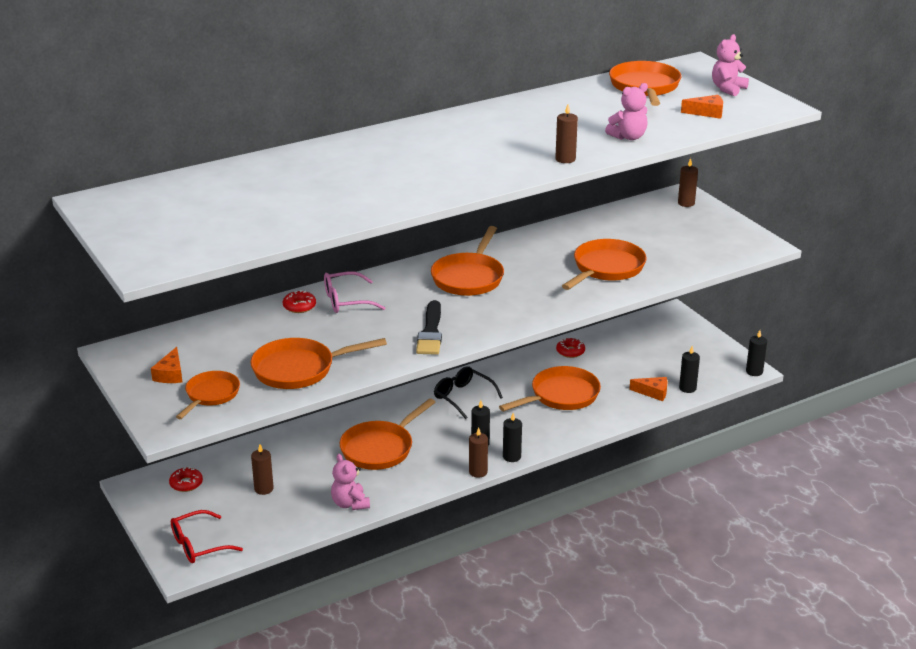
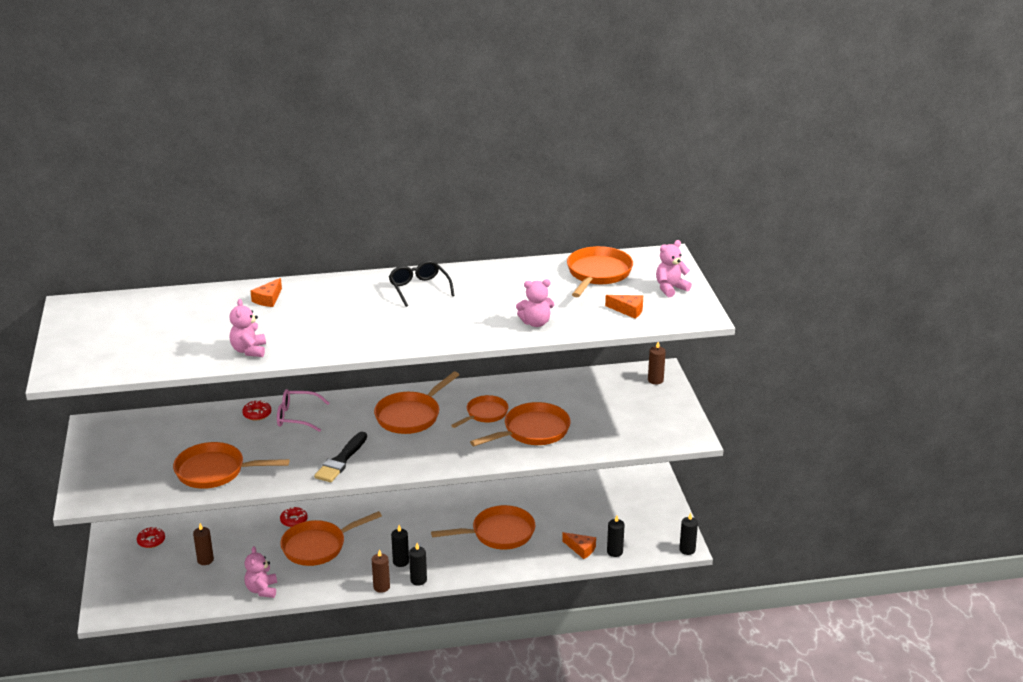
camera: 20 degrees right, 0 degrees up
(170, 374) = (118, 454): orange cheese -> orange cheese (268, 299)
(198, 545) = (126, 596): red glasses -> none
(211, 395) = (134, 479): orange pan -> orange pan (485, 414)
(349, 209) = (249, 350): none -> pink teddy bear
(463, 397) = (416, 515): black glasses -> black glasses (419, 288)
(565, 159) = (462, 335): brown candle -> none
(570, 351) = (536, 493): red donut -> red donut (294, 520)

